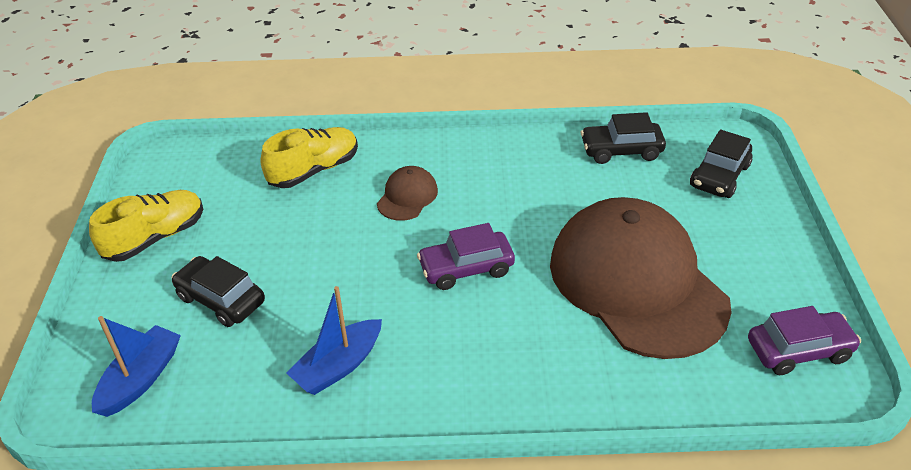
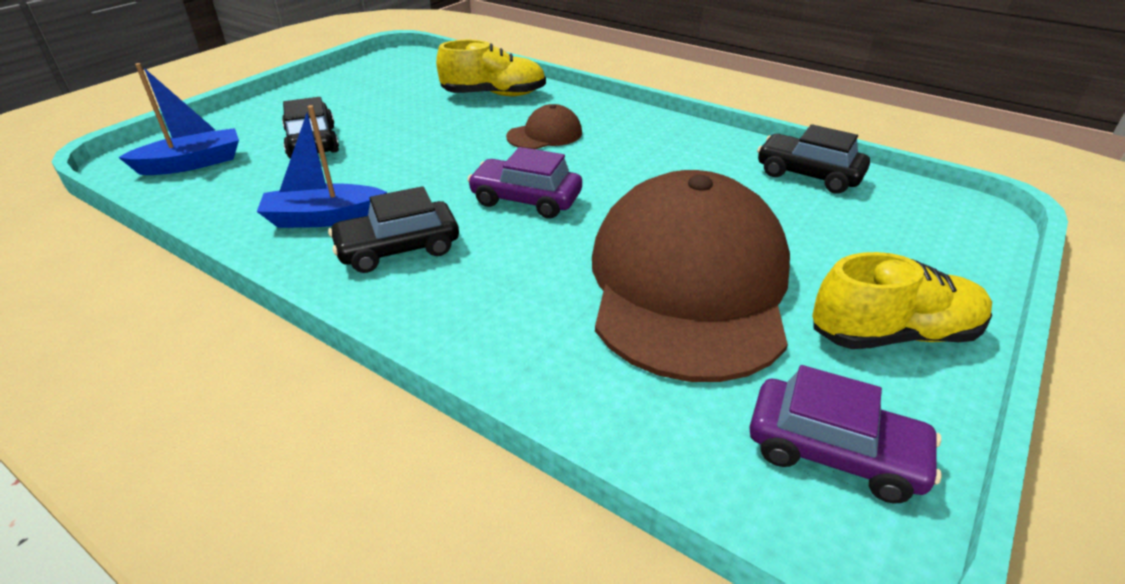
camera: 35 degrees right, 5 degrees down
(155, 238) = (328, 93): yellow shoe -> yellow shoe (893, 334)
(719, 176) = (913, 236): black car -> black car (398, 249)

